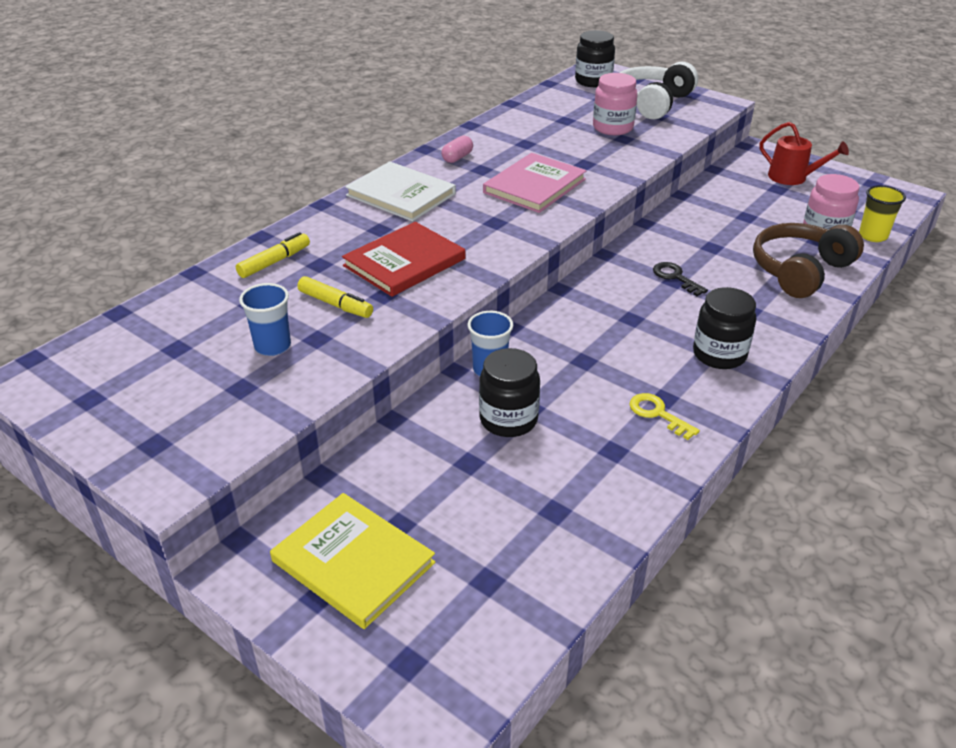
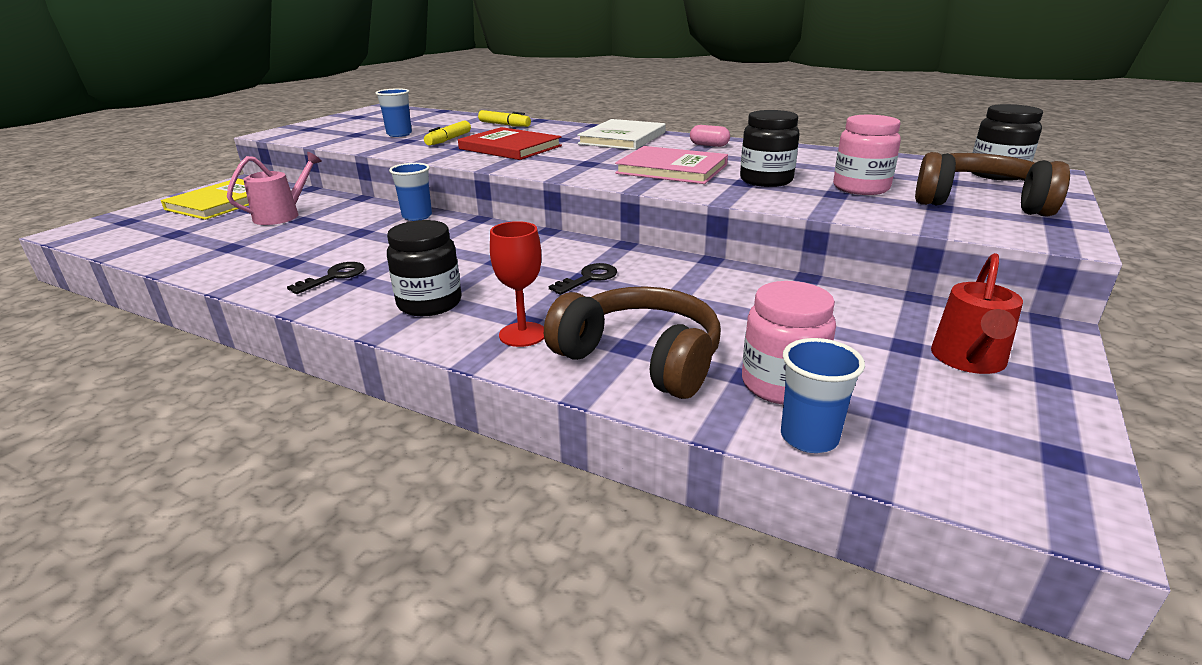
camera: 80 degrees right, 10 degrees down
(445, 484) = (282, 215): none -> pink watering can
(508, 420) = (348, 226): black jar -> black jar (766, 180)
(652, 103) = (979, 202): white headphones -> brown headphones
(658, 414) = (334, 277): yellow key -> black key
(771, 312) = (522, 334): none -> red goblet
(873, 236) = (809, 437): yellow cup -> blue cup

